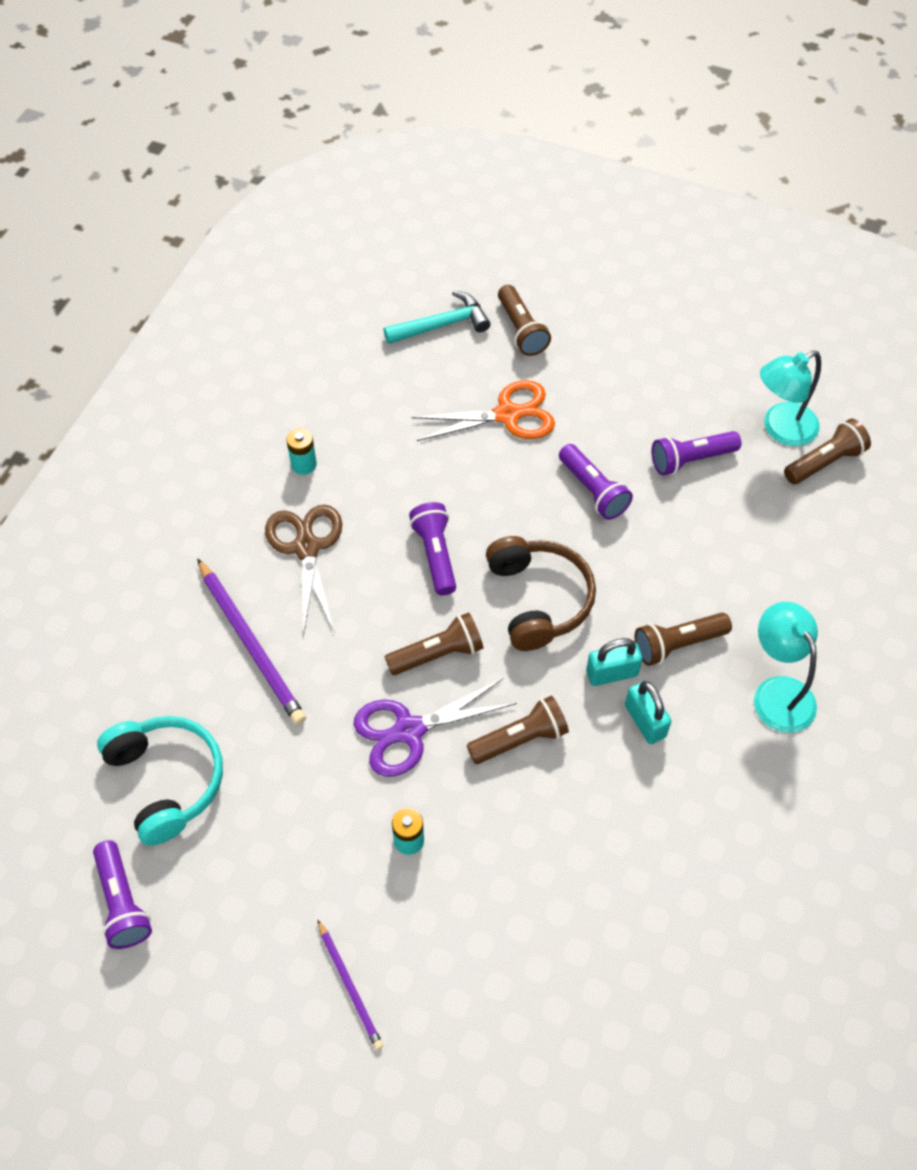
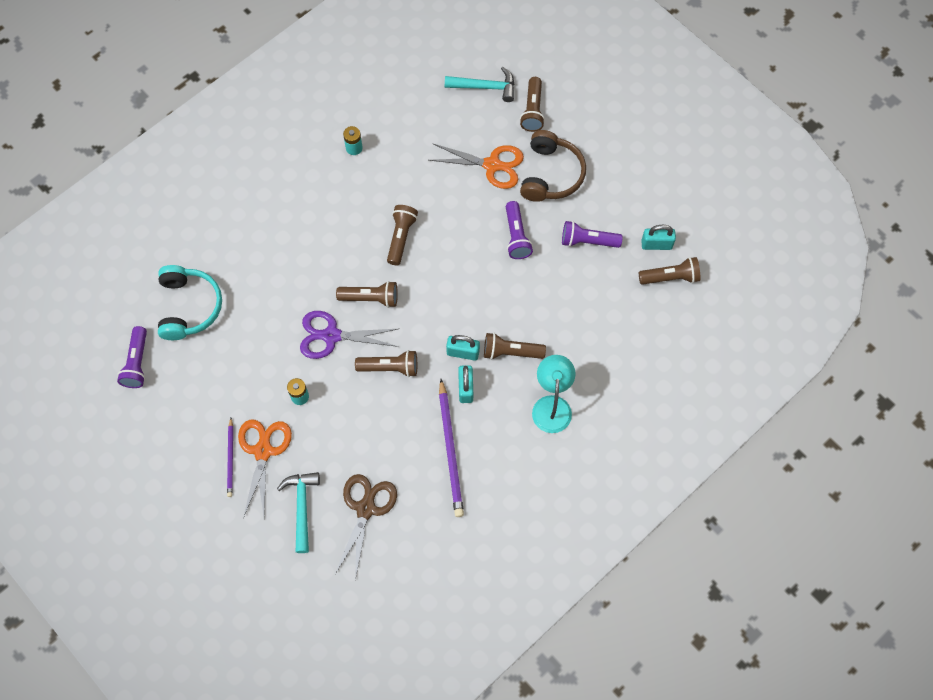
camera: 25 degrees right, 10 degrees up
(251, 644) = (270, 247): purple pencil -> purple pencil (450, 450)
(306, 547) = (330, 201): brown scissors -> brown scissors (366, 508)
(395, 949) = (263, 451): none -> orange scissors
(435, 555) = (401, 237): purple flashlight -> brown flashlight
(503, 1010) = (302, 507): none -> turquoise hammer
(539, 599) = (446, 290): brown headphones -> brown headphones (551, 174)
(781, 429) = (656, 244): turquoise lamp -> turquoise padlock

